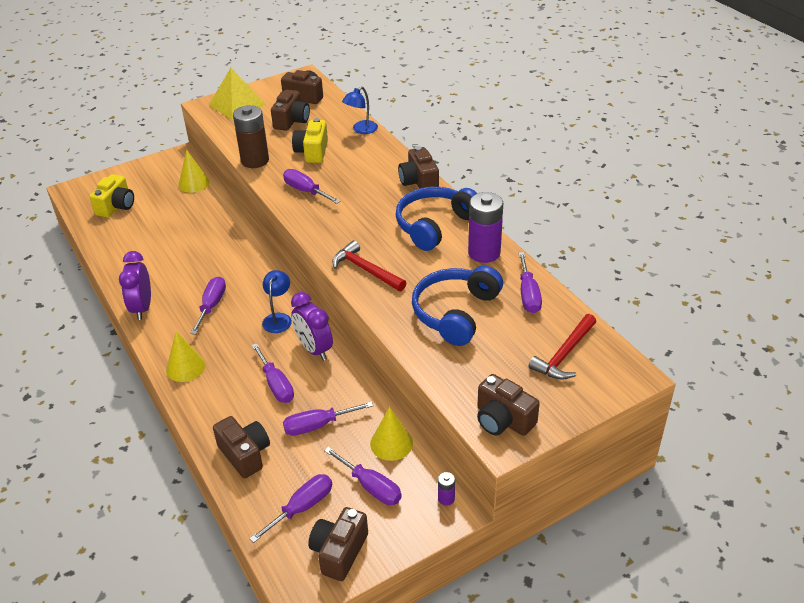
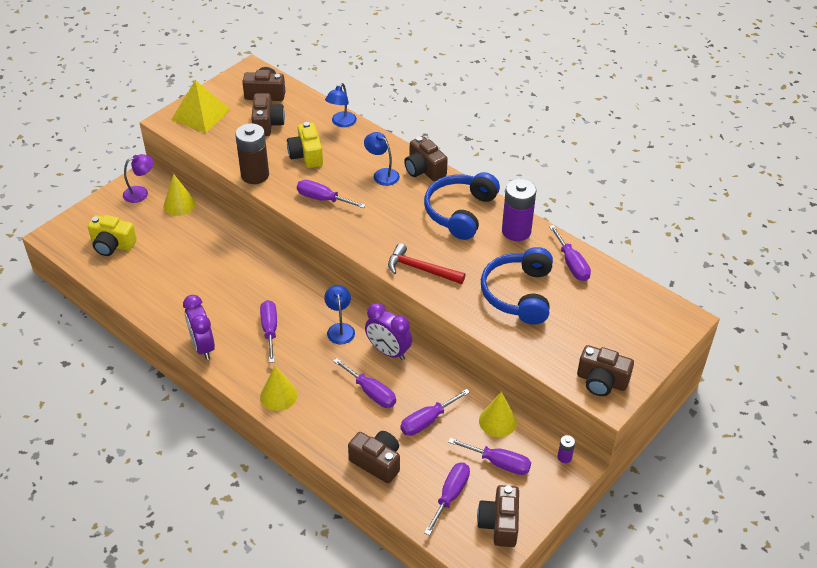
camera: 20 degrees left, 5 degrees up
(116, 206) = (112, 245): yellow camera -> yellow camera turned 105 degrees clockwise
(166, 168) = (141, 193): none -> purple lamp
(375, 179) = (382, 174): none -> blue lamp
(564, 354) = (624, 313): red hammer -> none

